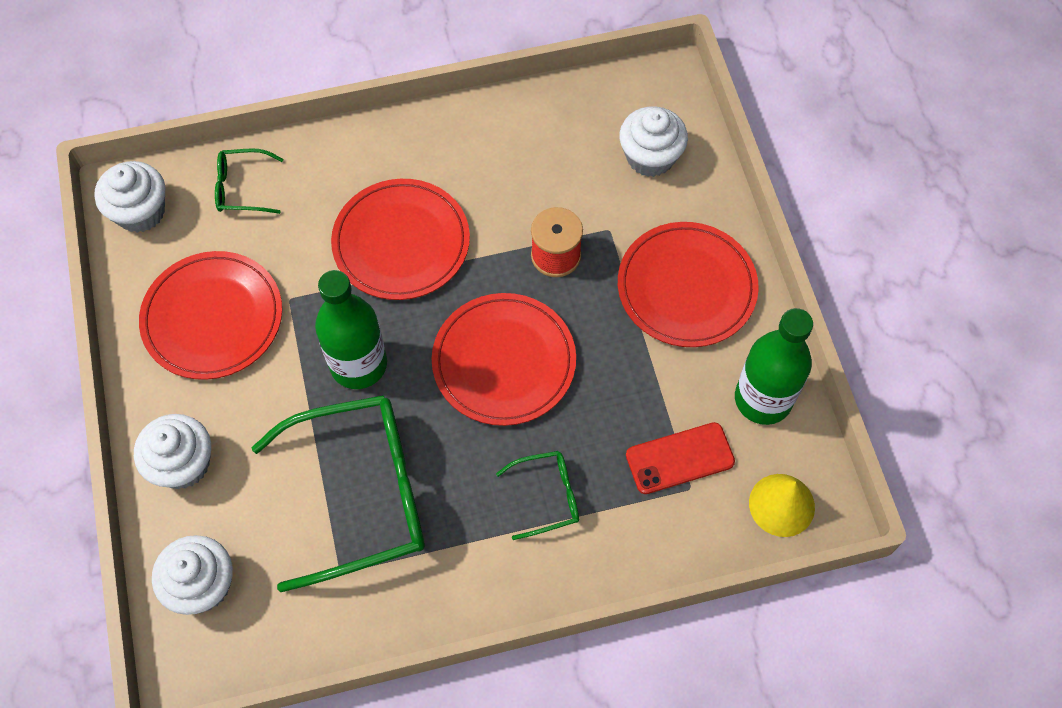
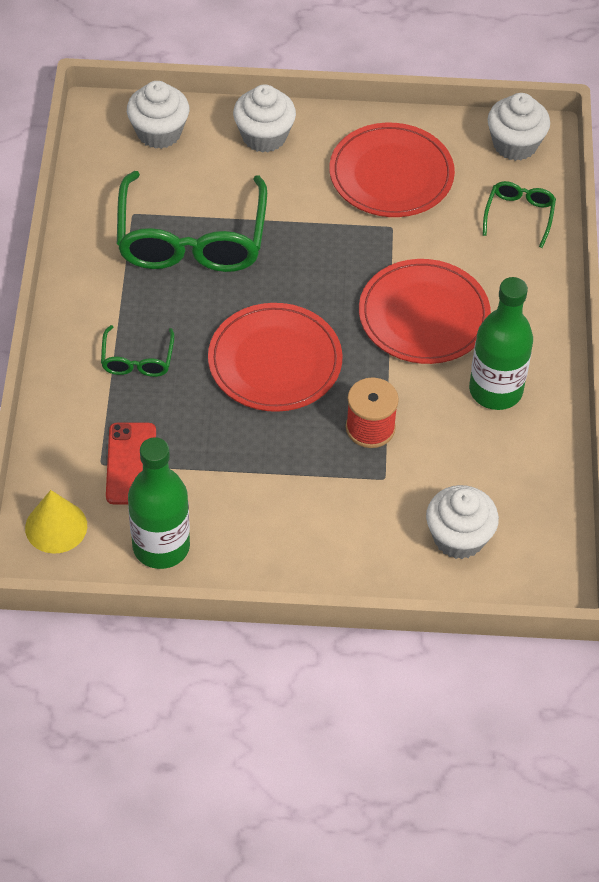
camera: 105 degrees right, 10 degrees down
(358, 364) = (310, 261): green bottle -> green bottle (495, 390)
(686, 287) = (299, 522): red plate -> none

